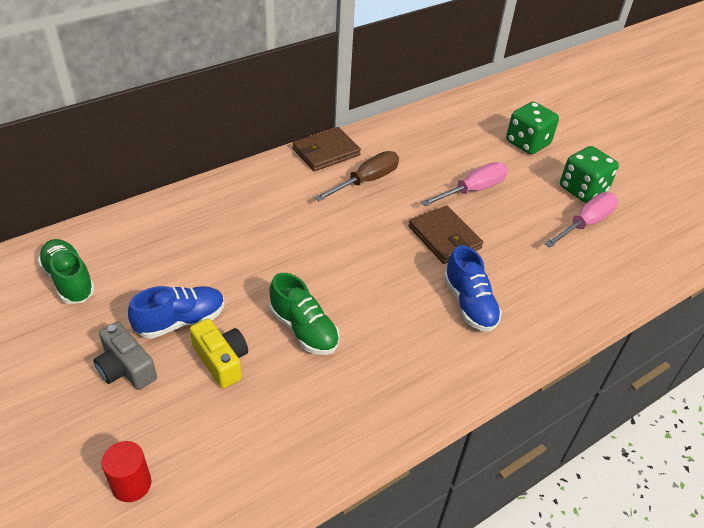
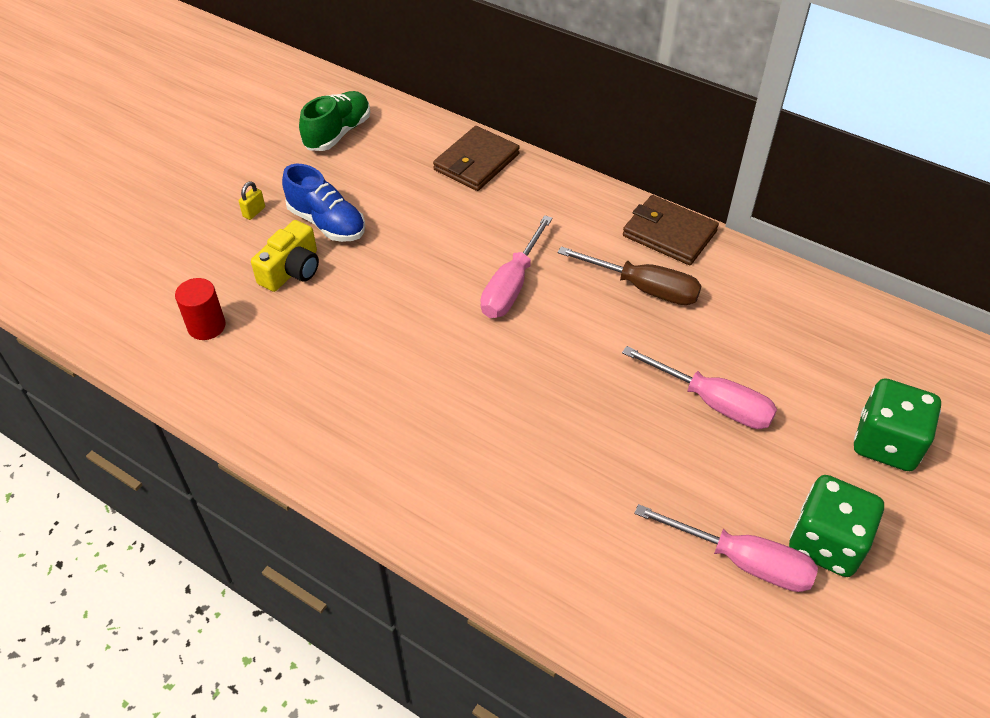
camera: 70 degrees right, 5 degrees up
(126, 368) = (254, 212): grey camera -> yellow padlock
(131, 484) = (135, 268): red cylinder -> red cylinder (206, 326)
(304, 329) = (362, 315): green shoe -> none
(325, 238) = (512, 286): none -> pink screwdriver
(444, 237) = (591, 397): brown wallet -> brown wallet (476, 162)
(469, 304) = (484, 454): blue shoe -> none

